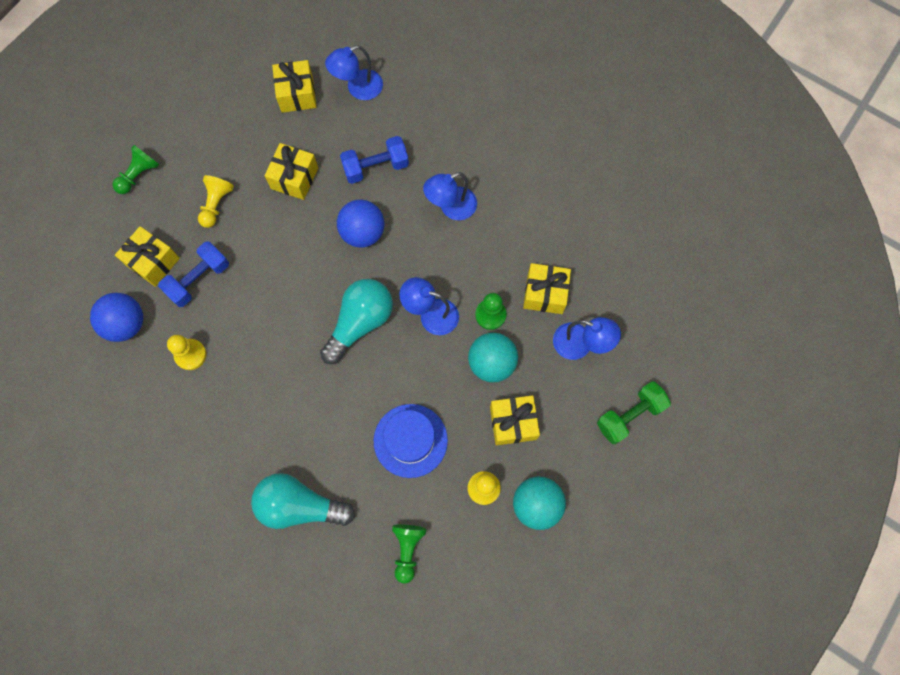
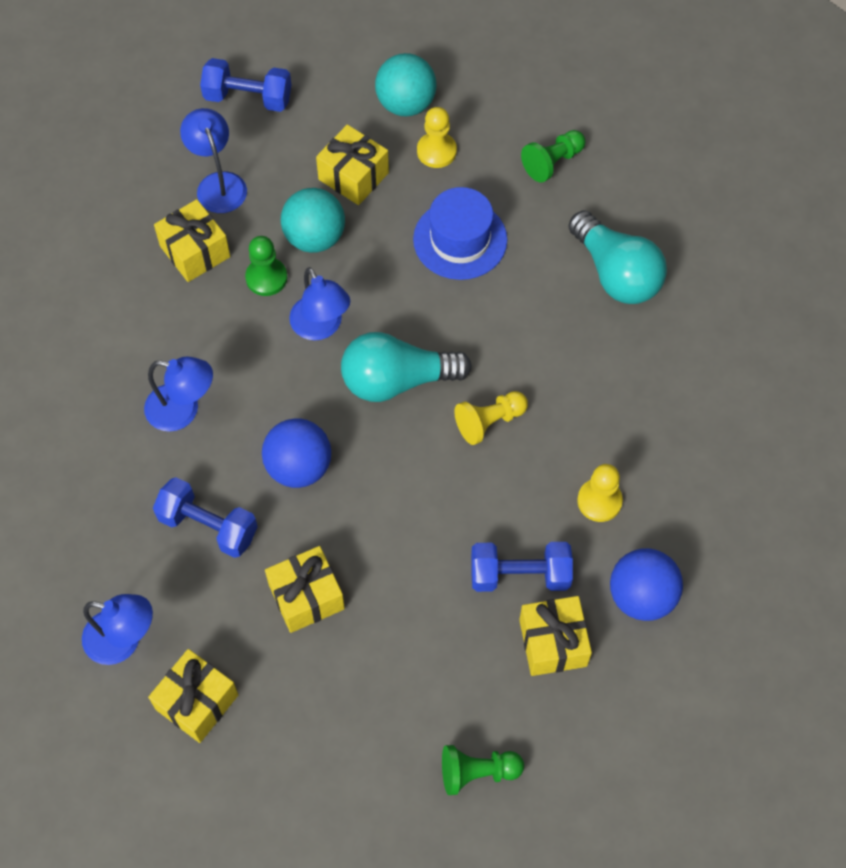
camera: 135 degrees left, 10 degrees down
(216, 205) = (422, 647): yellow pawn -> yellow pawn (489, 422)
(629, 415) = (248, 98): green dumbbell -> blue dumbbell

